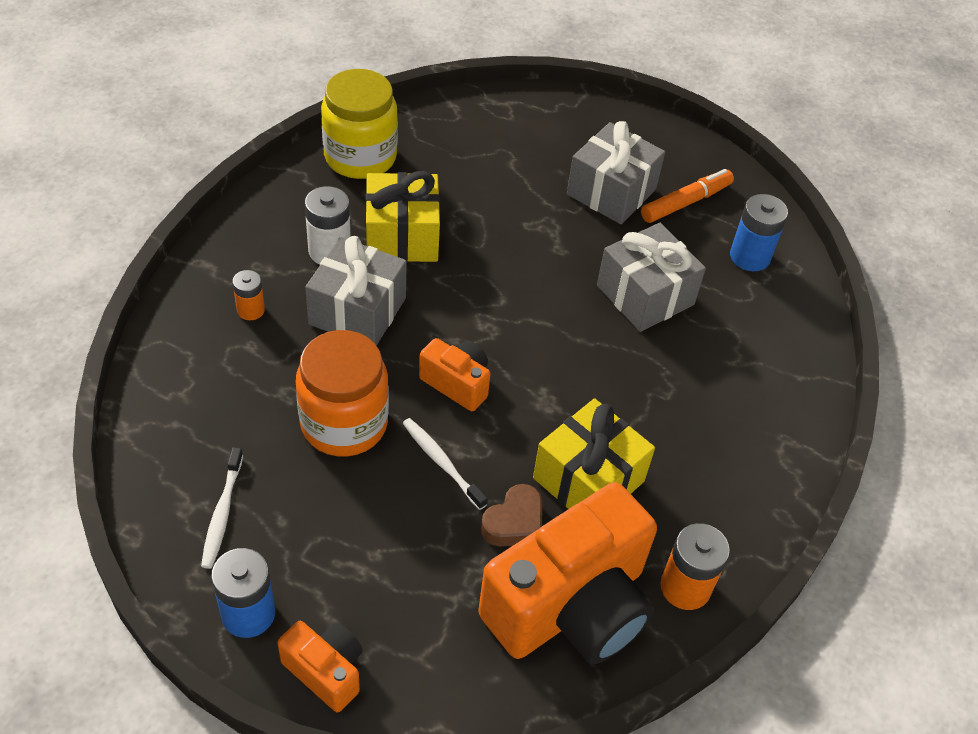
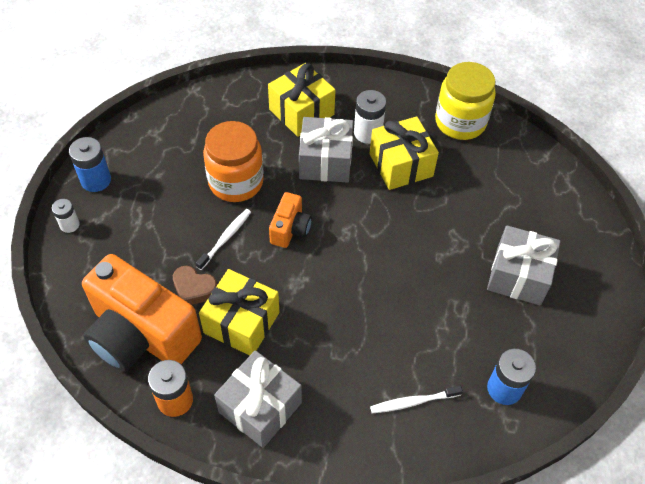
camera: 75 degrees right, 5 degrees up
(222, 513) = (155, 148): white toothbrush -> white toothbrush (413, 402)
(251, 310) = (301, 112): orange battery -> yellow gift
(326, 671) = (69, 225): orange camera -> white battery
(645, 295) = (423, 322): grey gift -> grey gift (260, 407)
(686, 202) = (538, 330): orange marker -> none

